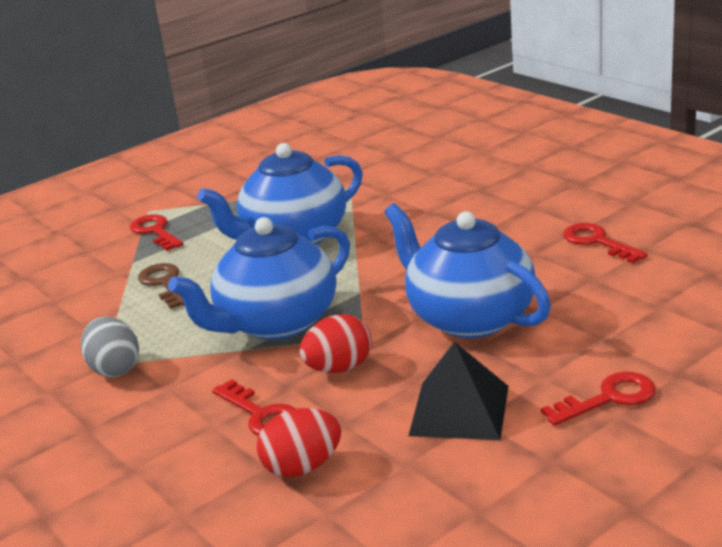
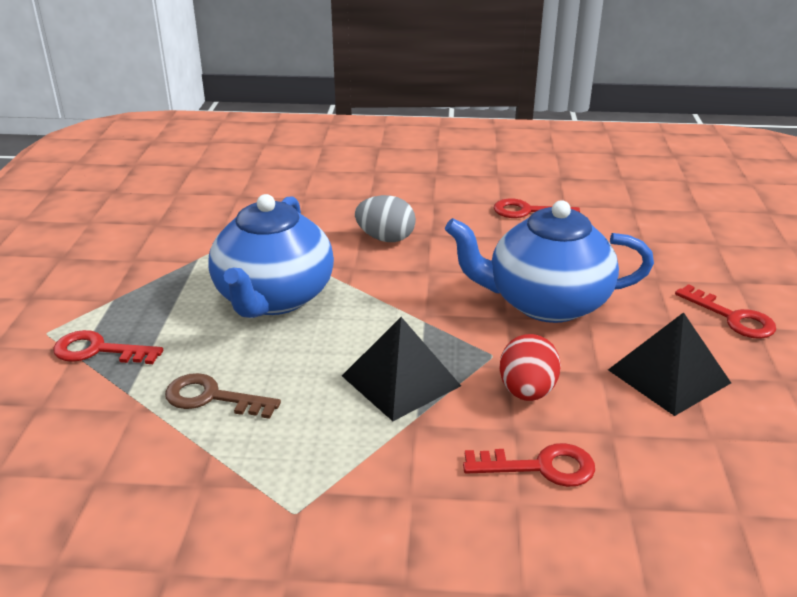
camera: 50 degrees left, 5 degrees up
(115, 369) = (317, 509): grey egg -> grey egg (385, 238)
(276, 323) = (400, 380): blue teapot -> black pyramid
(302, 467) = (654, 489): red egg -> none
(609, 398) = (732, 318): red key -> red key turned 120 degrees clockwise

